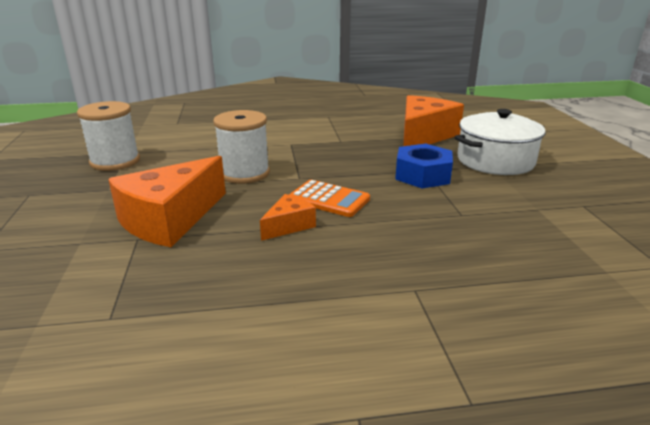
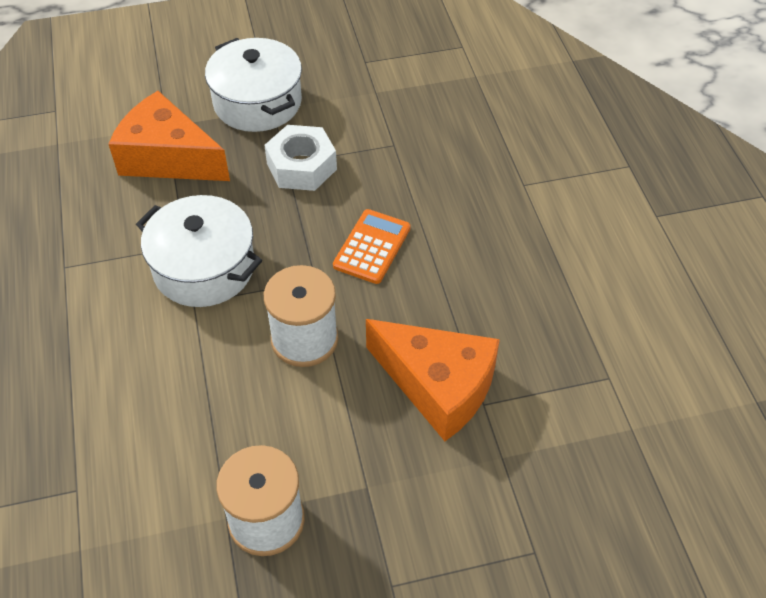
camera: 95 degrees left, 25 degrees up
(289, 225) = (435, 275): orange cheese -> none
(319, 146) = (204, 268): none -> white pot
(422, 175) = (302, 166): blue nut -> white nut

